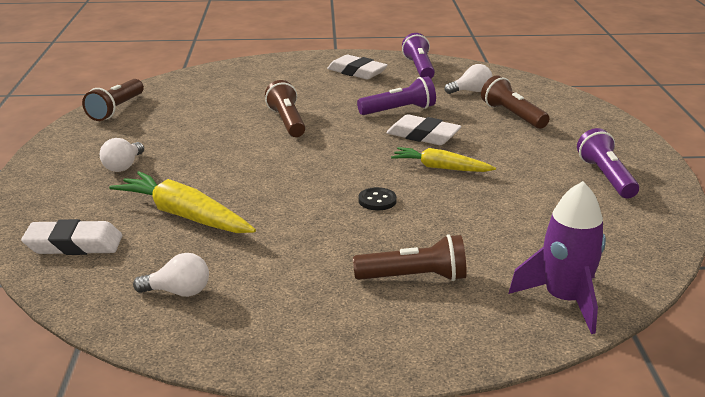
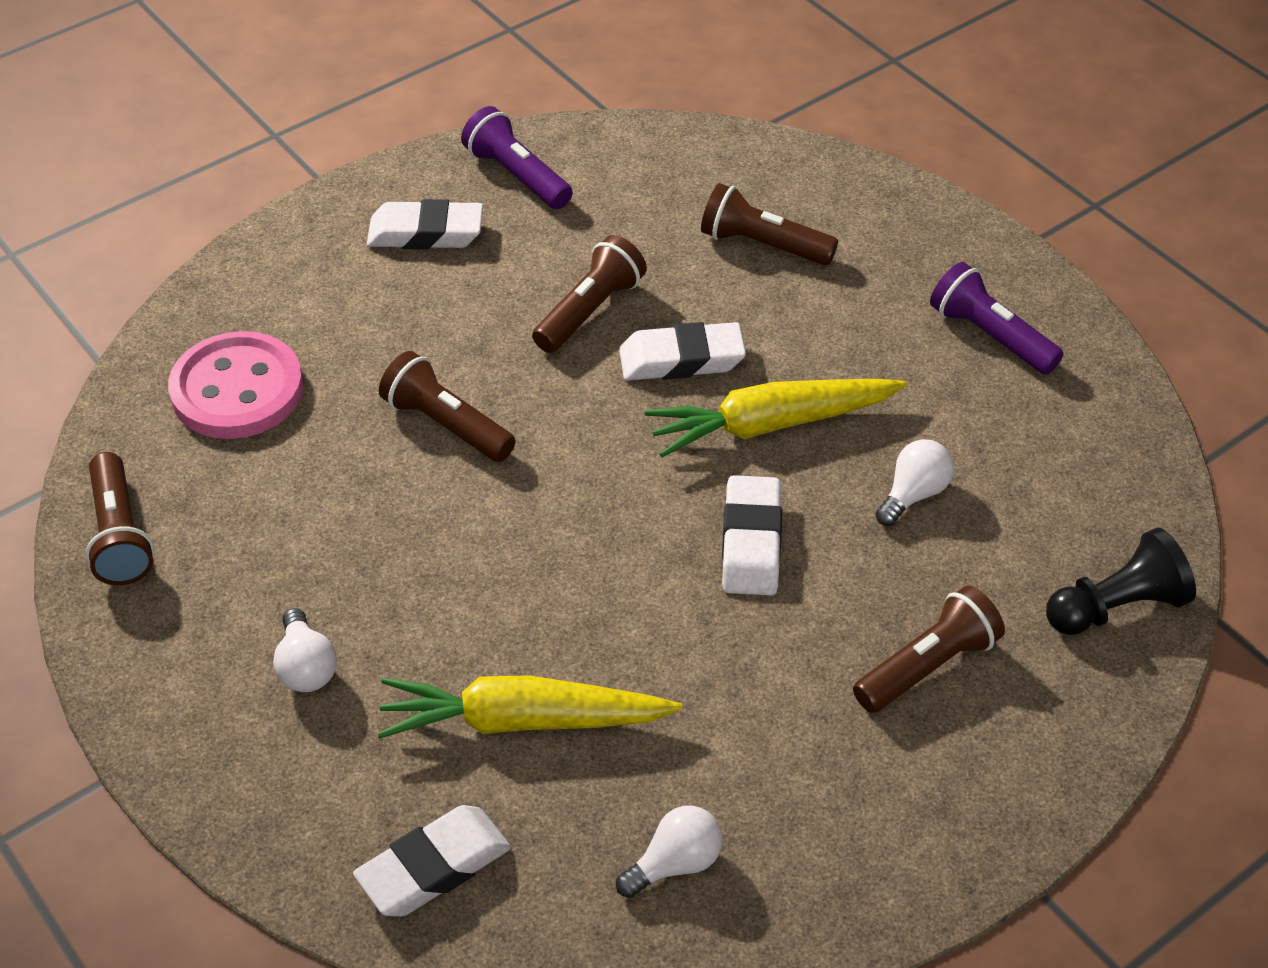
camera: 35 degrees left, 20 degrees up
(219, 88) = (237, 390): none -> pink button
(377, 200) = (751, 542): black button -> white eraser
(399, 110) = (589, 311): purple flashlight -> brown flashlight
(440, 168) = (770, 425): yellow carrot -> yellow carrot, size x1.54
(471, 91) = (652, 207): white light bulb -> white light bulb (913, 494)
(564, 300) = (1116, 607): purple rocket -> black pawn

